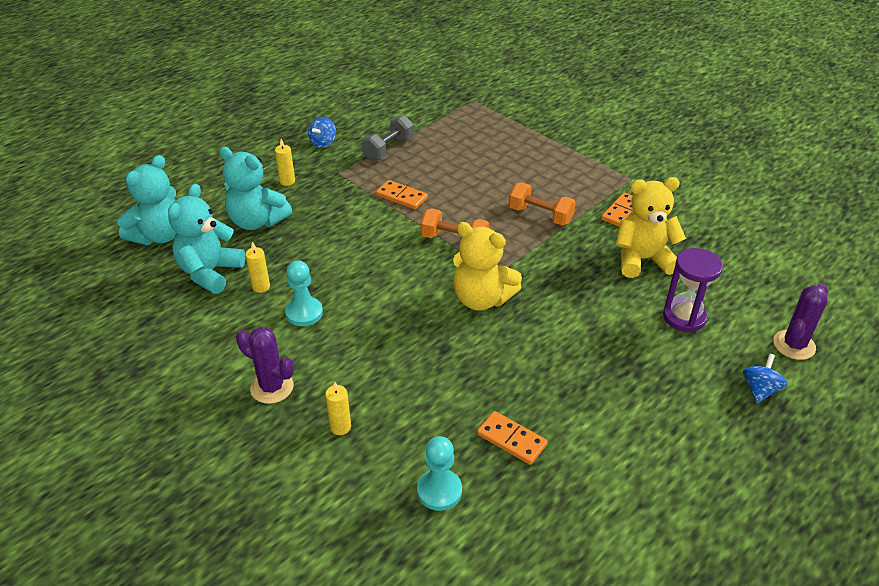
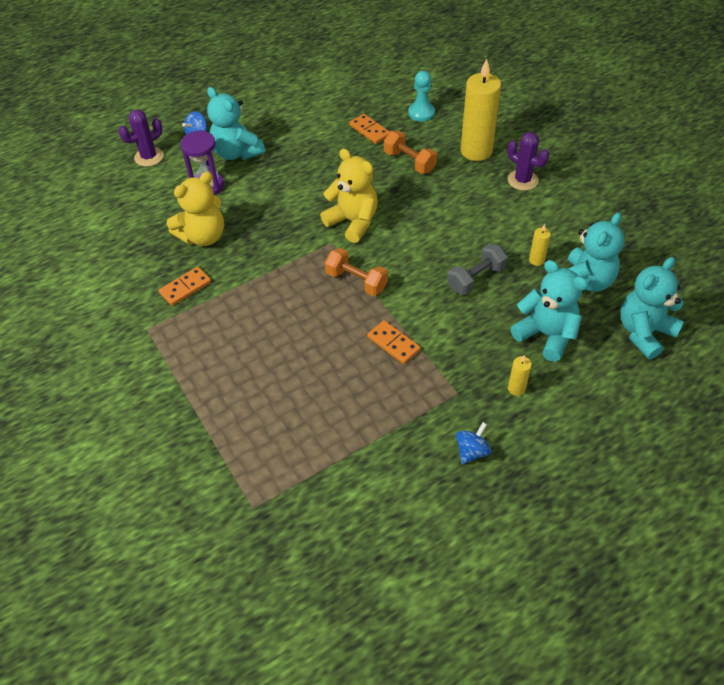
camera: 165 degrees left, 10 degrees up
(304, 313) = (499, 231): turquoise pawn -> none
(340, 427) = (476, 151): yellow candle -> yellow candle, size x2.31
(388, 149) = (392, 424): grey dumbbell -> grey dumbbell (476, 278)
(540, 215) = (264, 297): orange dumbbell -> orange dumbbell (409, 162)
(642, 259) = (203, 236): yellow teddy bear -> yellow teddy bear turned 45 degrees counterclockwise
(682, 370) = (237, 153): none -> turquoise teddy bear

